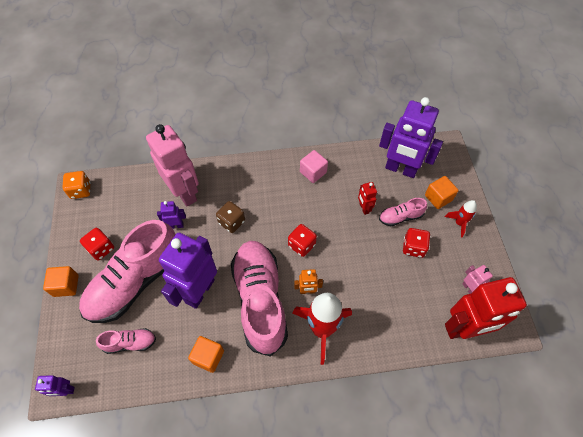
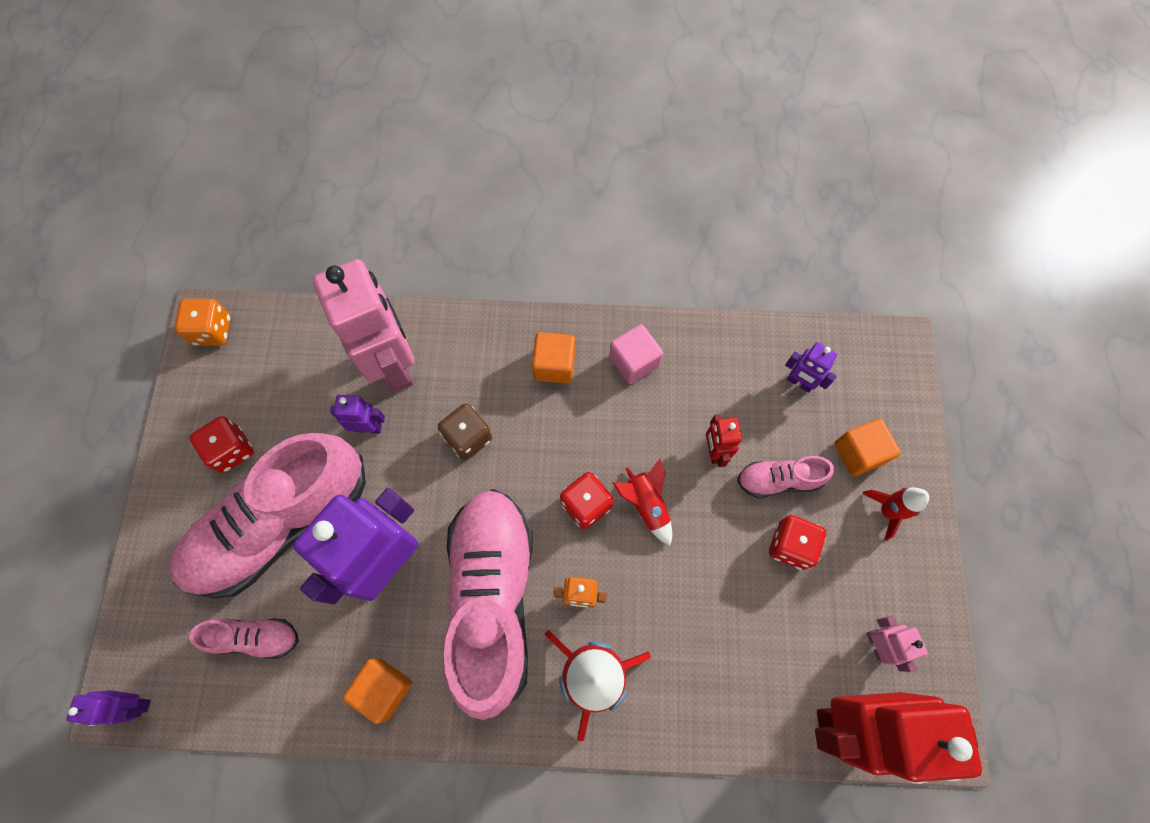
camera: 10 degrees right, 10 degrees up
(66, 285) = (162, 510): orange cube -> orange cube (554, 365)
(334, 240) = (646, 504): none -> red rocket
(400, 169) = (799, 383): purple robot -> purple robot, size x0.44

